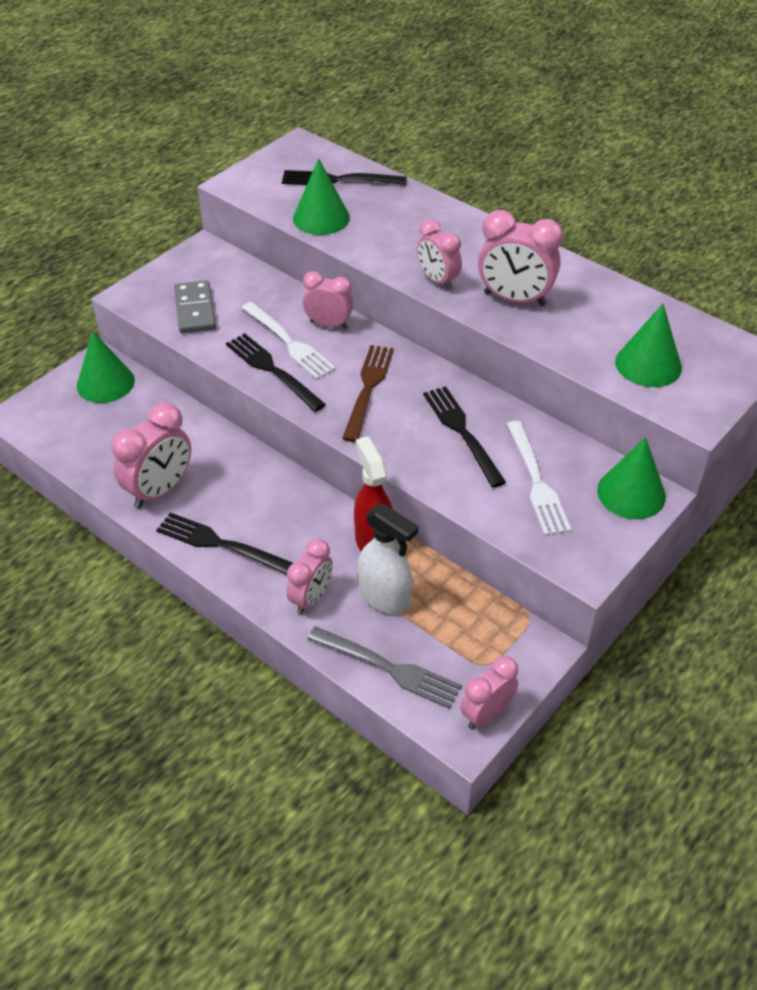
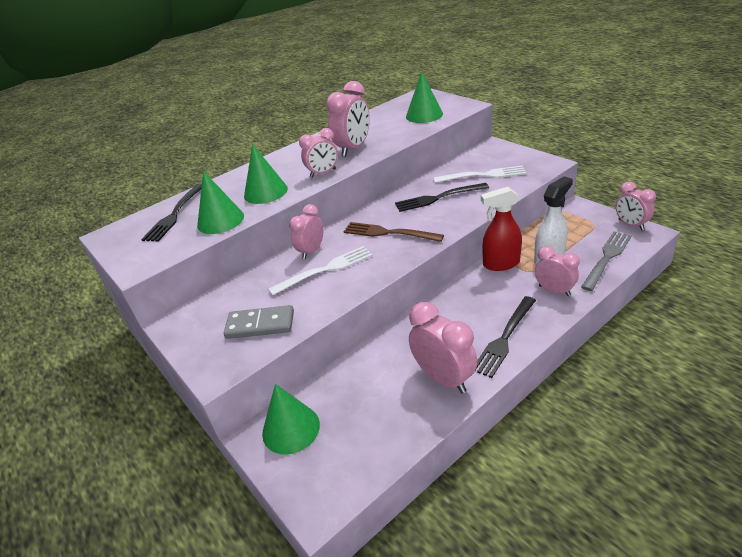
camera: 75 degrees left, 10 degrees down
(272, 370) = (356, 277): black fork -> none
(631, 493) = (492, 150): green cone -> green cone (265, 192)

